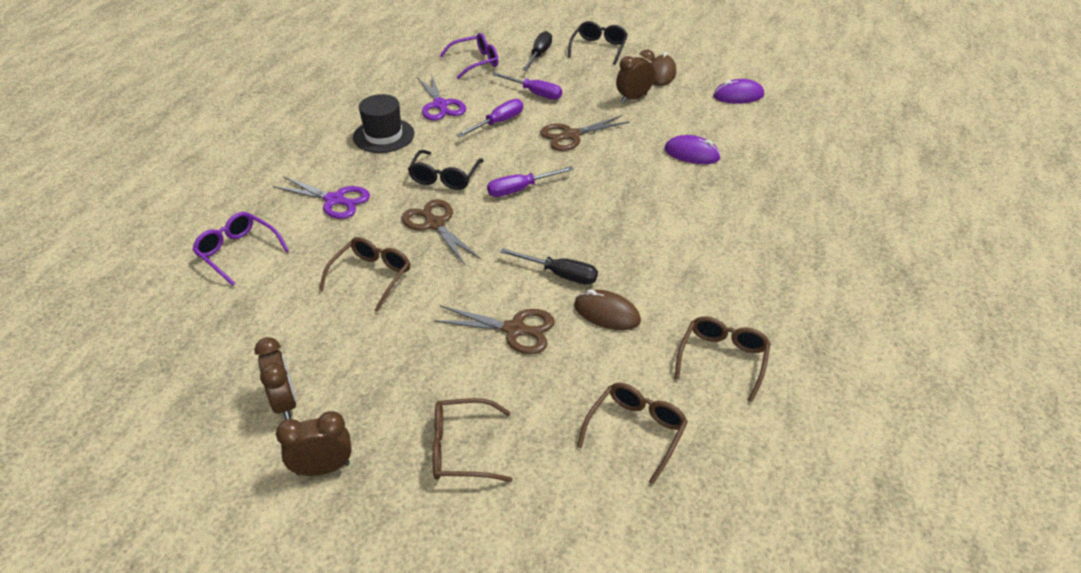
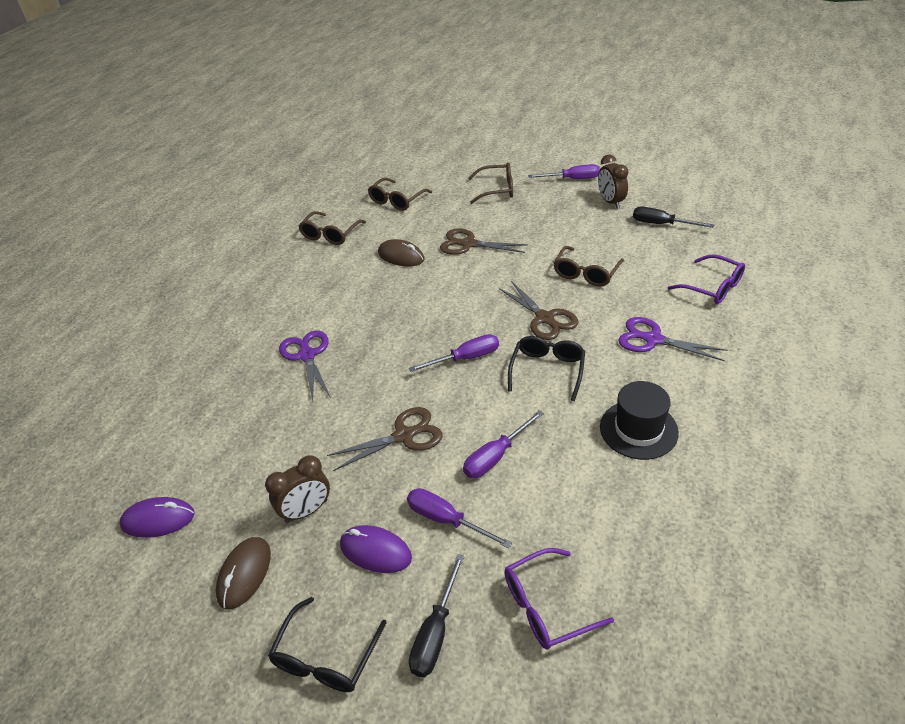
camera: 175 degrees left, 0 degrees up
(323, 468) = (572, 179): brown clock -> purple screwdriver
(440, 105) = (580, 489): purple scissors -> purple scissors (307, 355)
(560, 274) = (433, 281): black screwdriver -> black screwdriver (661, 224)
(692, 154) = (271, 411): purple mouse -> purple mouse (375, 551)

